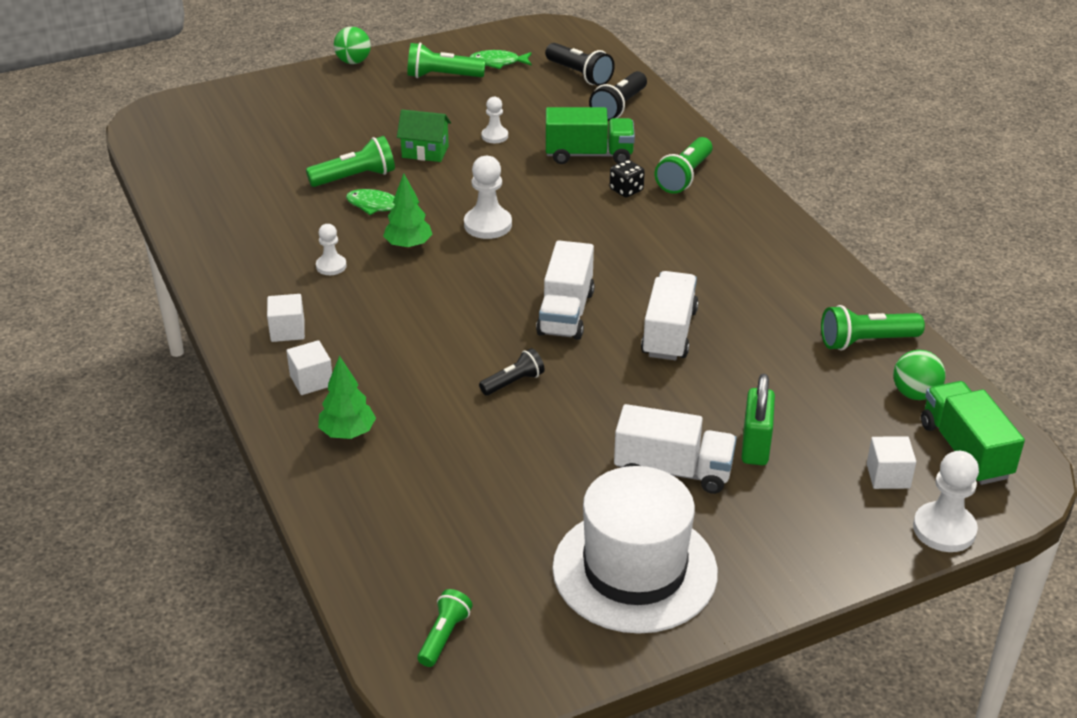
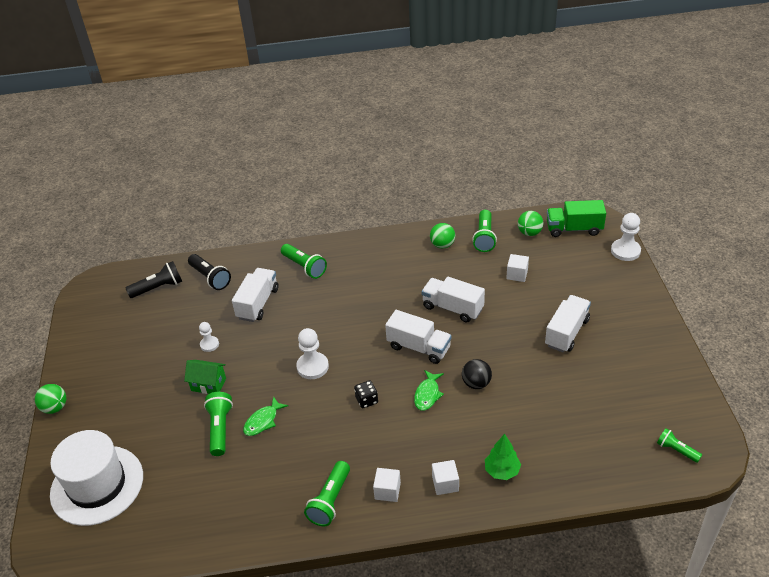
camera: 70 degrees left, 5 degrees up
(331, 266) = (323, 457): white pawn -> none
(408, 245) = (317, 411): green tree -> none
(425, 152) = (208, 384): green house -> green house turned 75 degrees clockwise
(442, 76) = (112, 358): green flashlight -> green flashlight (330, 500)
(498, 63) = (114, 325): green fish -> green fish (427, 394)
(513, 382) = (476, 383): black flashlight -> black ball
(589, 155) = (258, 303): green truck -> white truck
(626, 190) = (305, 295): black dice -> black dice (366, 400)
(634, 570) = (637, 363): white hat -> white hat (97, 485)
(755, 446) = (555, 297): green padlock -> none
(816, 298) = (442, 245): none -> green ball
(888, 476) = (586, 258): white cube -> white cube (517, 274)

